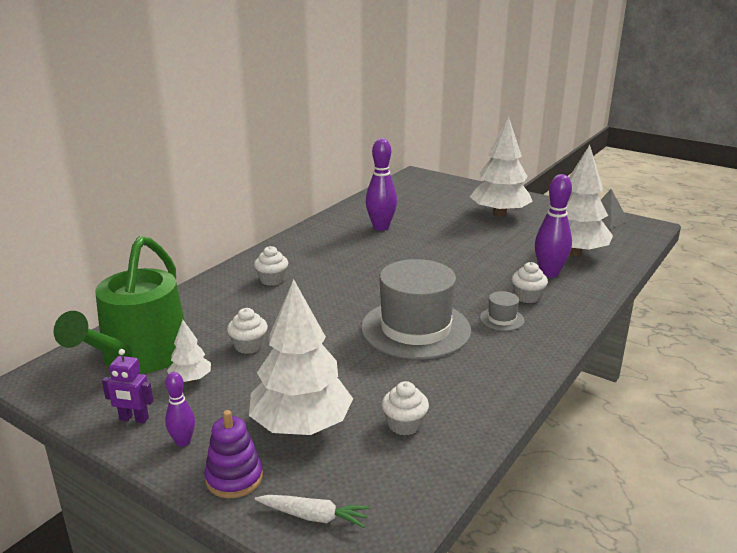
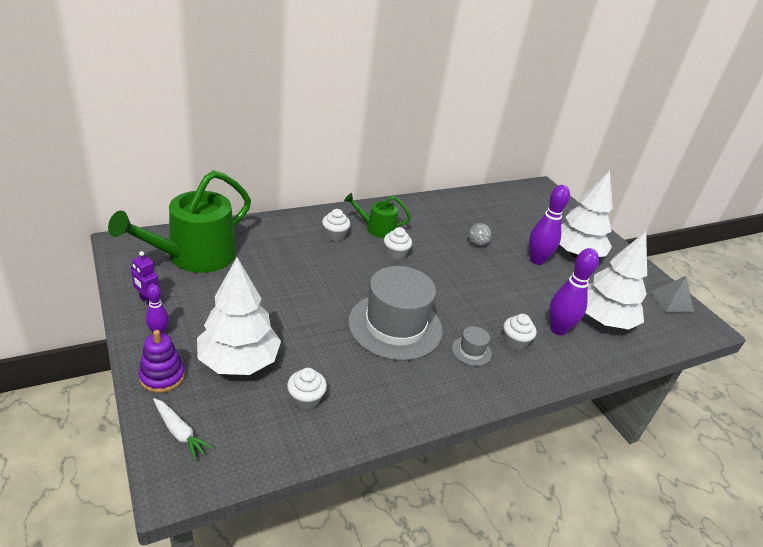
camera: 25 degrees right, 10 degrees up
(190, 379) = (207, 289): white tree -> none
(249, 346) = (267, 282): white cupcake -> white cupcake (395, 254)
(307, 259) = (377, 228): none -> green watering can
(381, 227) = (461, 224): purple bowling pin -> purple bowling pin (537, 260)
(411, 237) = (477, 244): none -> grey ball

